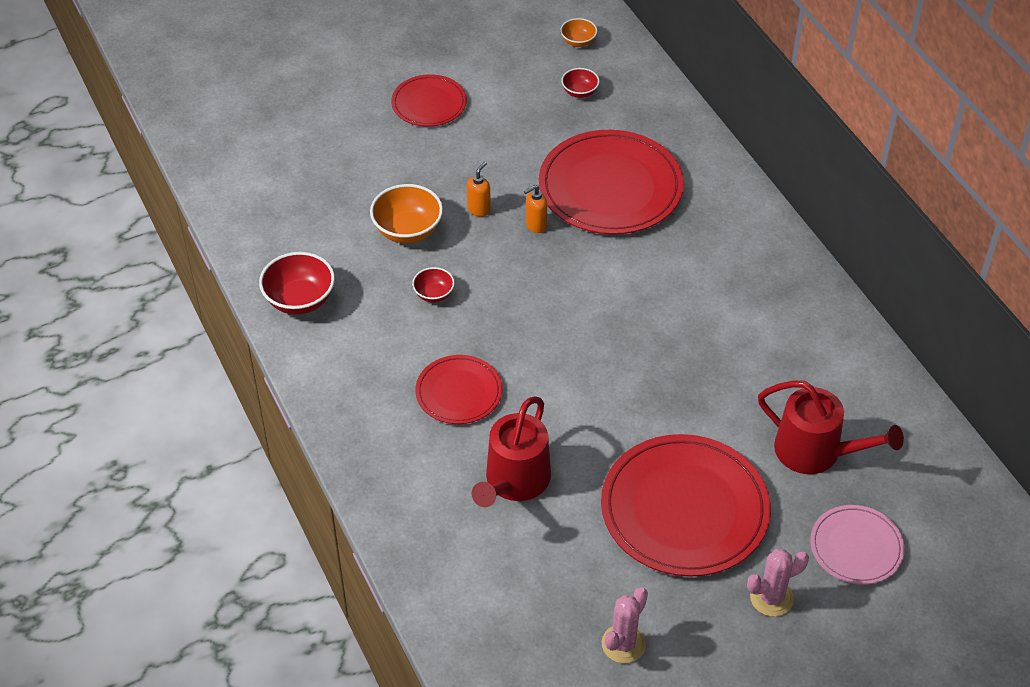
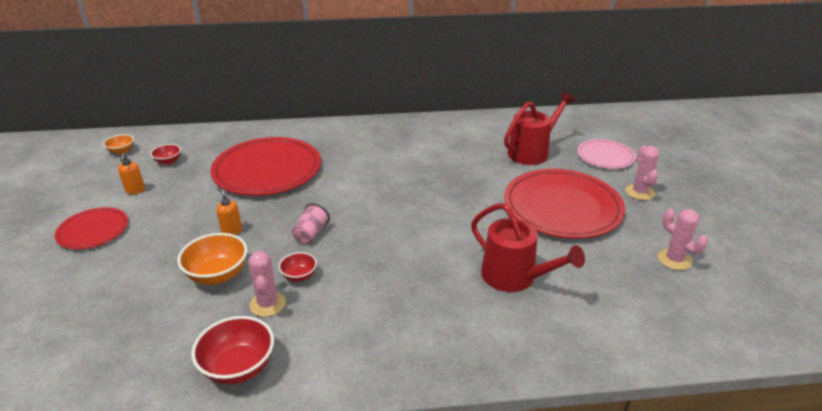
camera: 70 degrees left, 15 degrees down
(384, 286) = (268, 304): none -> pink cactus
(459, 392) = (411, 286): red plate -> none
(506, 277) = (311, 234): none -> pink cup
(535, 225) = (273, 209): orange soap dispenser -> orange soap dispenser (135, 190)

